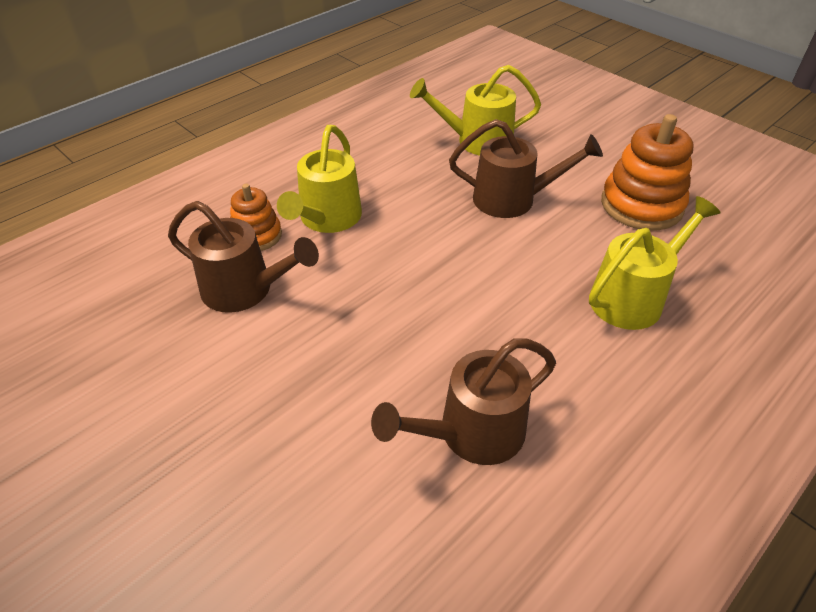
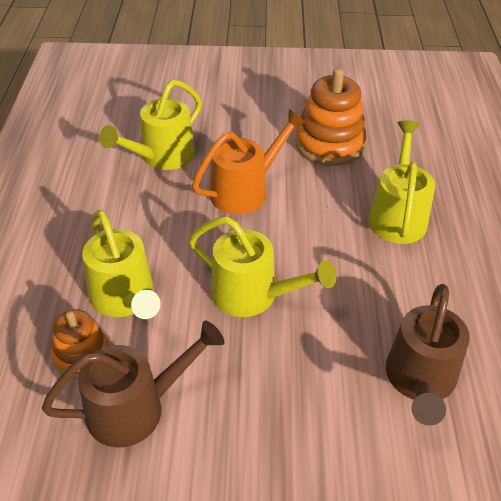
camera: 45 degrees left, 0 degrees up
(418, 275) = (253, 295): none -> yellow watering can
(513, 199) = (245, 190): brown watering can -> orange watering can

